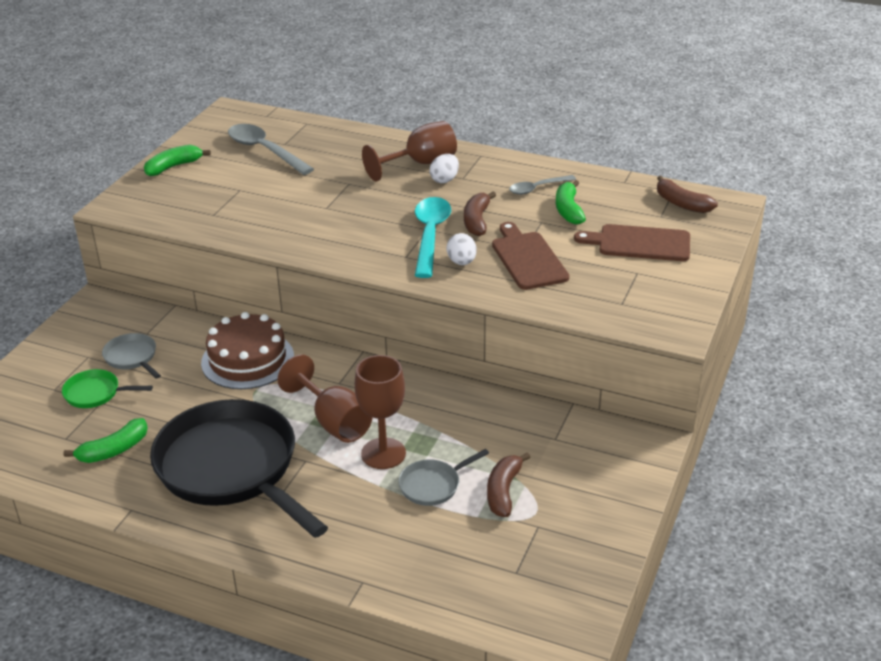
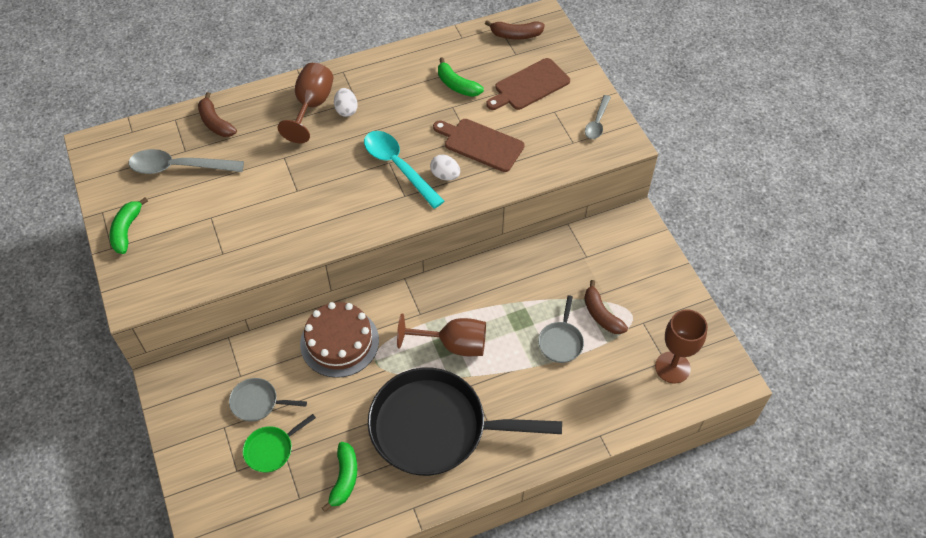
camera: 45 degrees left, 20 degrees up
(383, 453) = (509, 343): brown goblet -> brown goblet (672, 367)
(477, 221) = (412, 133): brown banana -> brown banana (215, 123)
(537, 188) = (416, 78): grey spoon -> grey spoon (597, 122)

